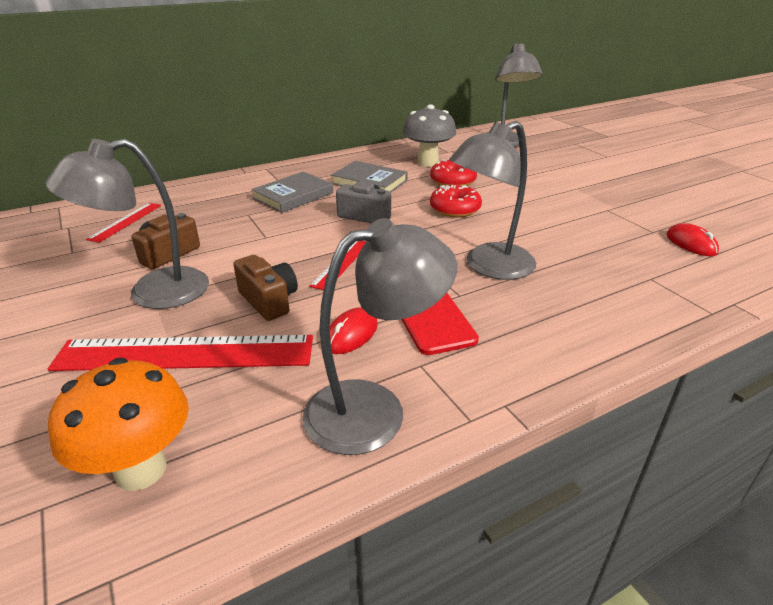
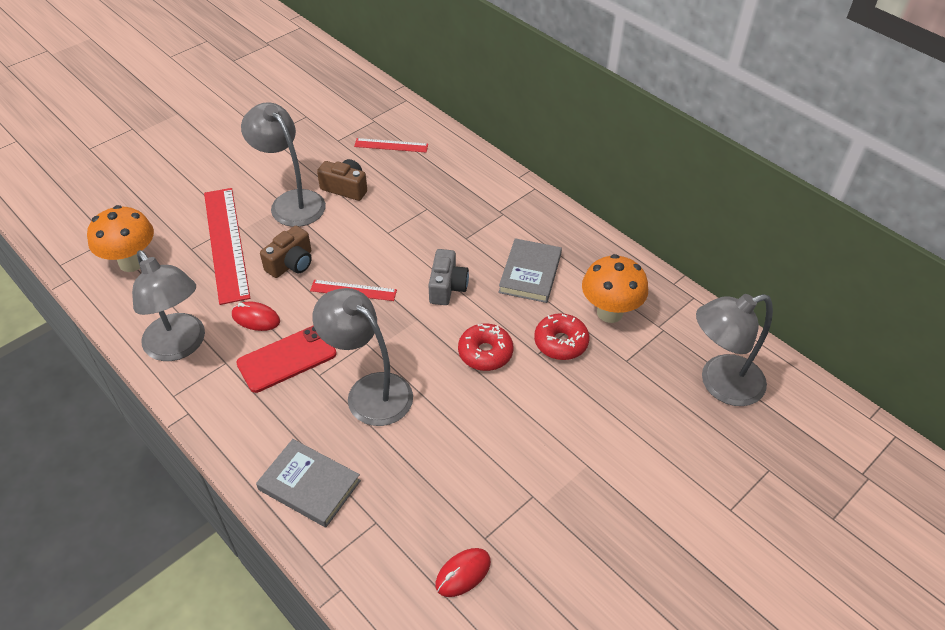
camera: 75 degrees right, 15 degrees up
(293, 196) = (475, 226): grey book -> grey book (309, 485)
(428, 162) = (609, 312): grey mushroom -> orange mushroom

